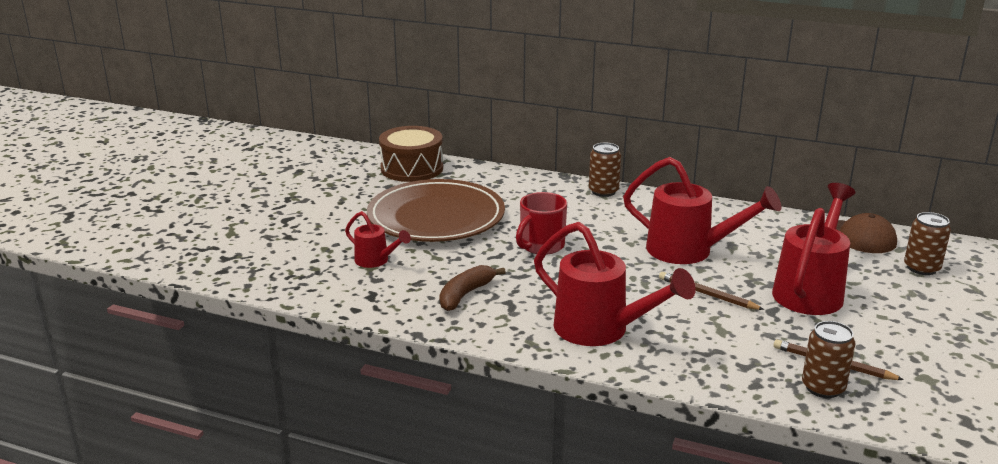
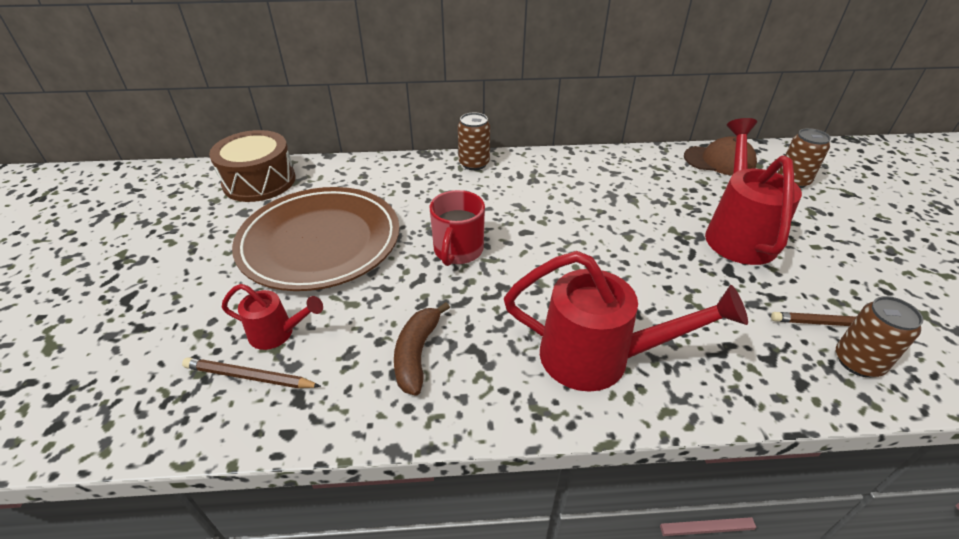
camera: 25 degrees left, 15 degrees up
(688, 251) = (601, 216): red watering can -> none
(707, 294) = (659, 267): brown pencil -> brown pencil (249, 377)

